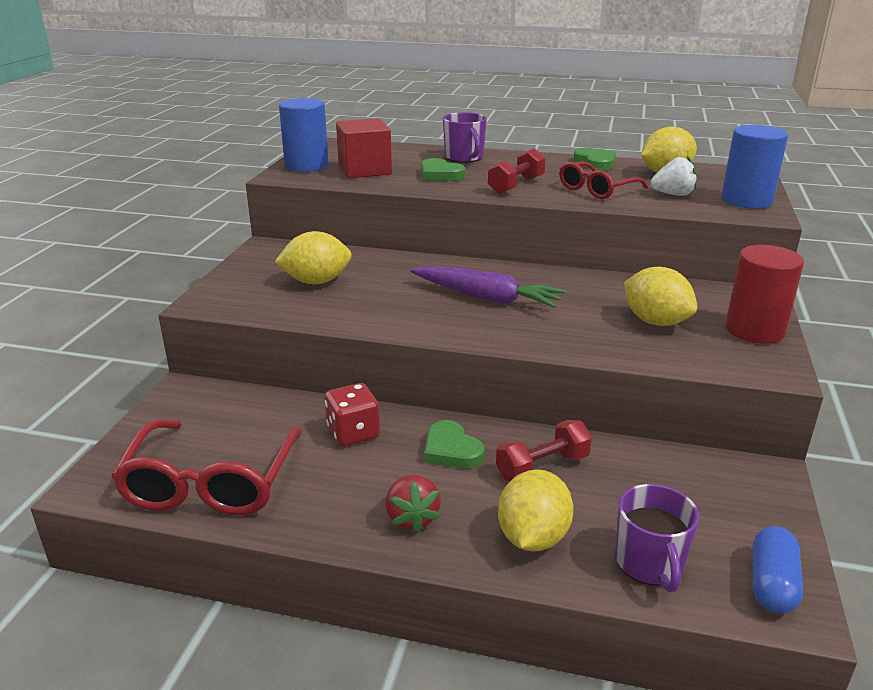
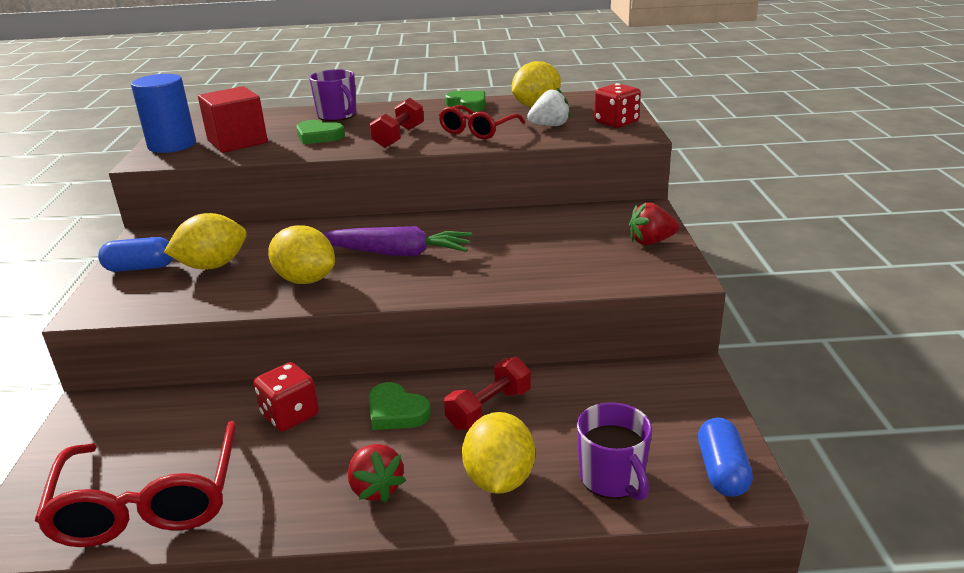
camera: 15 degrees left, 0 degrees up
(254, 273) = (140, 268): none -> blue capsule
(655, 322) = (562, 249): yellow lemon -> yellow lemon (305, 280)
(746, 200) = (616, 122): blue cylinder -> red dice
(754, 330) = (651, 242): red cylinder -> red strawberry

